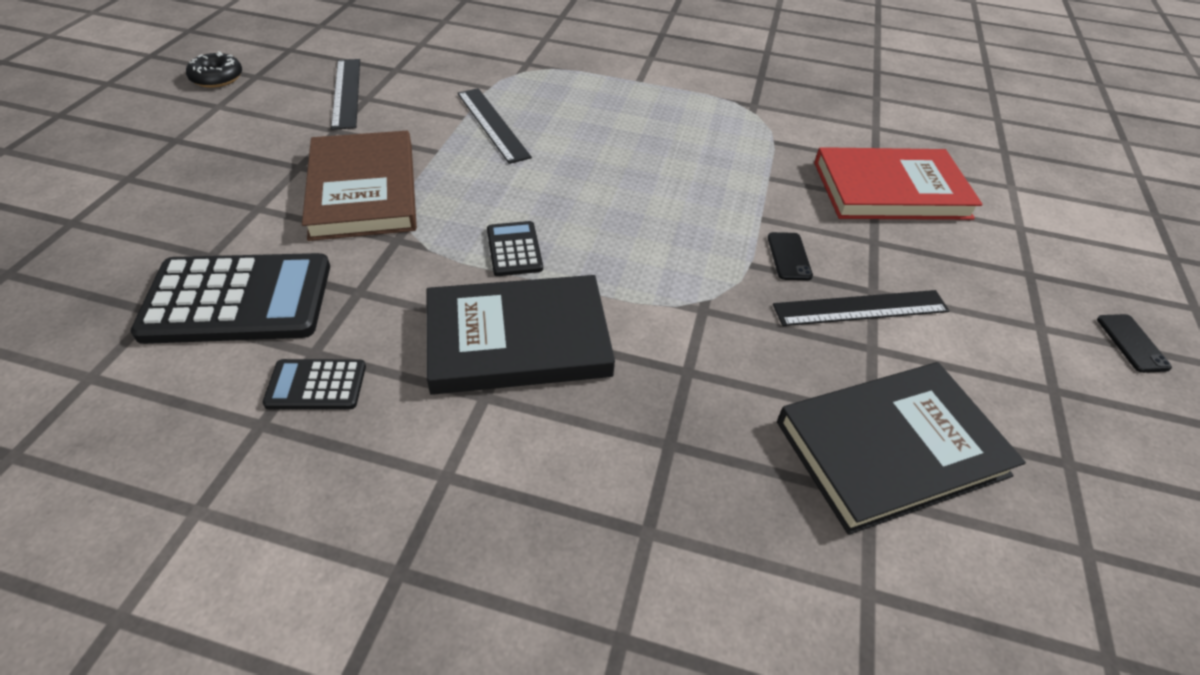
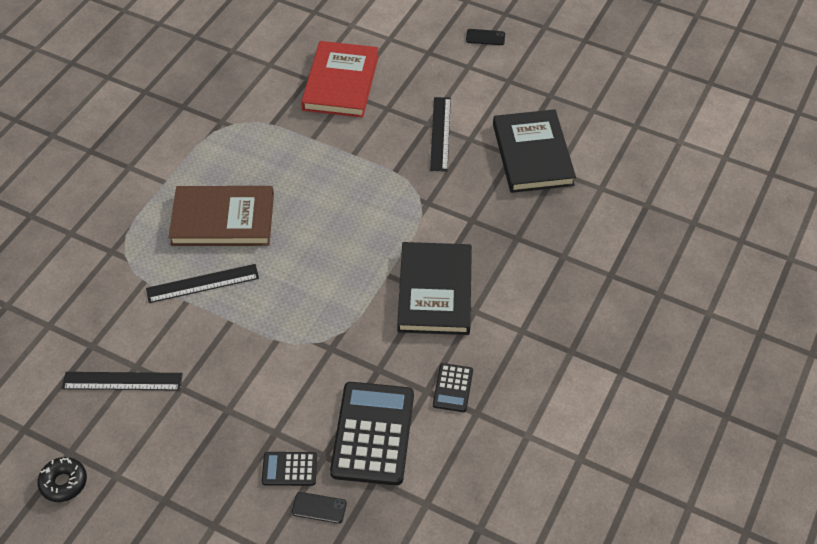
camera: 75 degrees left, 5 degrees up
(363, 190) = (269, 367): brown book -> brown book (223, 219)
(514, 249) = (355, 285): black calculator -> black calculator (289, 469)
(789, 256) = (392, 151): black phone -> black phone (319, 508)

